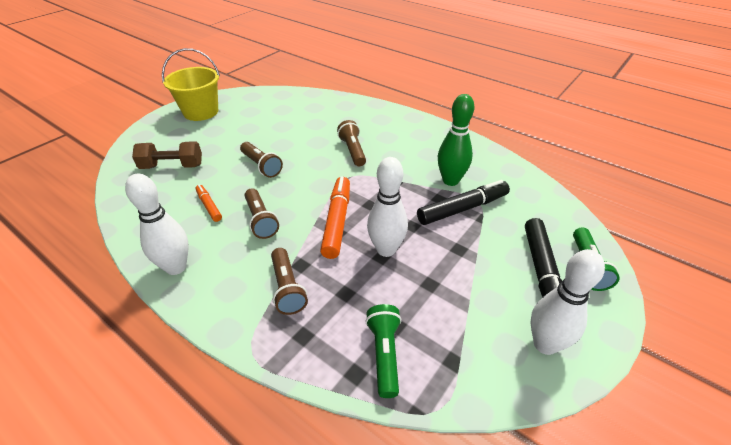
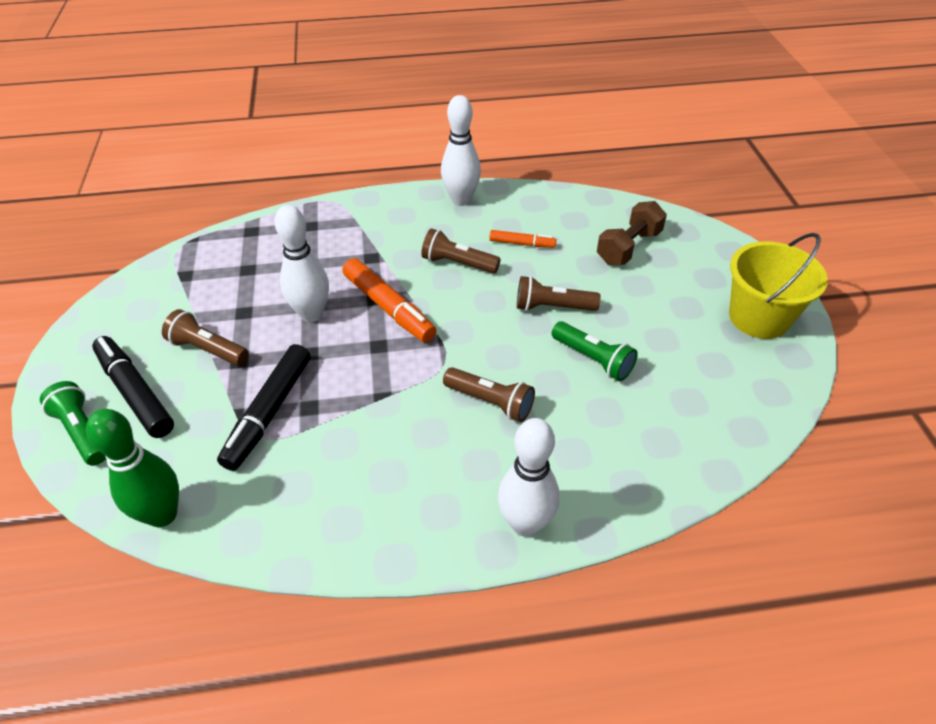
camera: 135 degrees right, 5 degrees up
(287, 288) = (359, 239): brown flashlight -> brown flashlight (208, 349)
(384, 354) = (240, 250): green flashlight -> green flashlight (593, 359)
(450, 181) = (316, 446): green bowling pin -> green bowling pin (162, 514)
(545, 344) = (111, 329): white bowling pin -> white bowling pin (525, 524)

